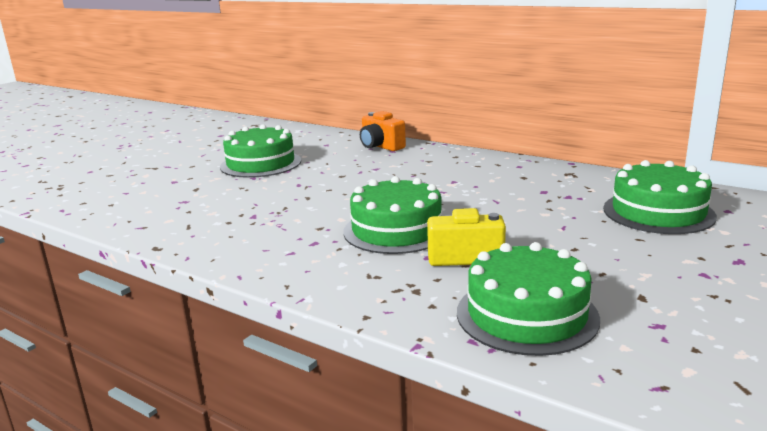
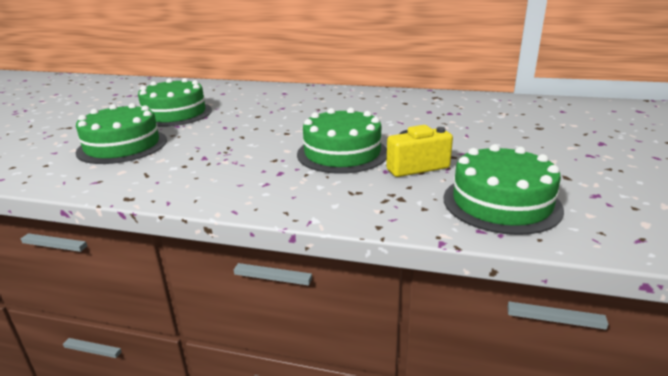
camera: 20 degrees left, 5 degrees up
(380, 146) = (272, 91): orange camera -> none
(658, 212) = (520, 117): green cake -> green cake (122, 146)

